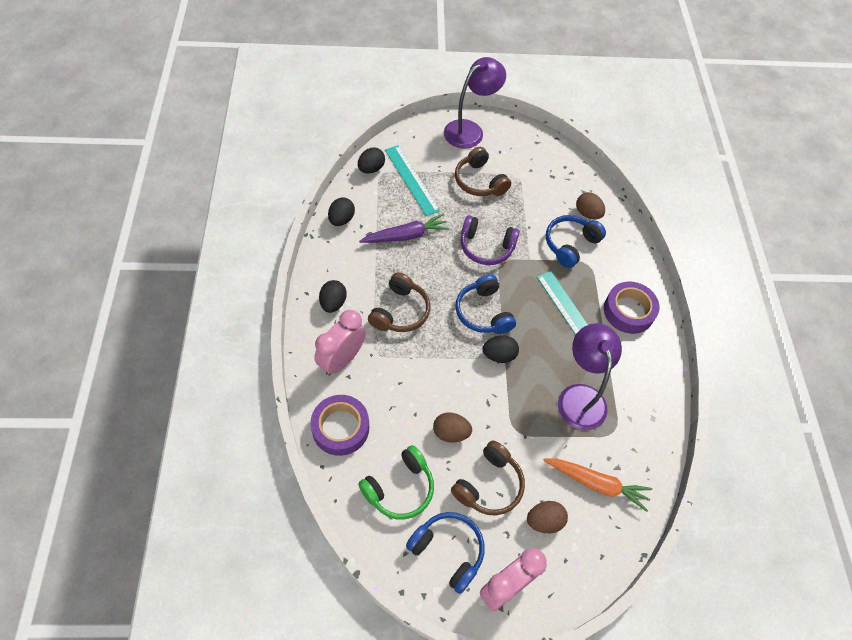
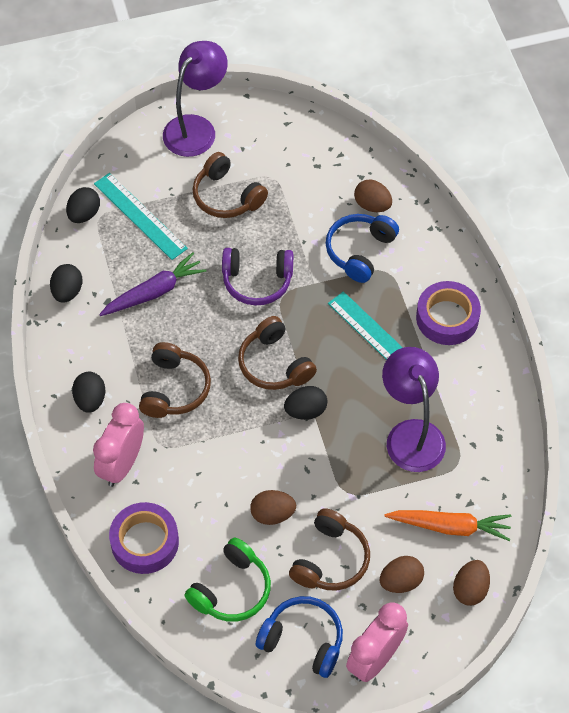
camera: 10 degrees left, 0 degrees up
(483, 312) = (274, 364): blue headphones -> brown headphones
(603, 545) = (470, 589): none -> brown egg

